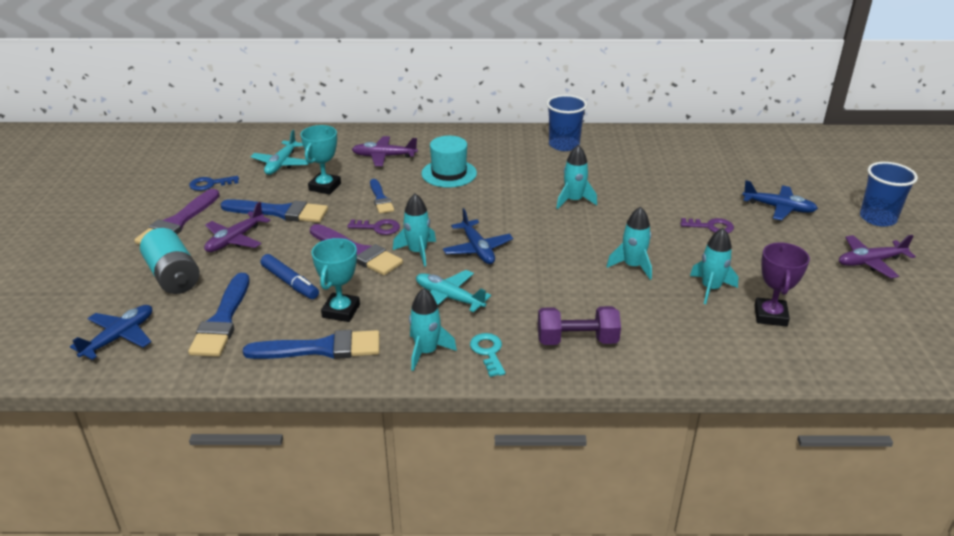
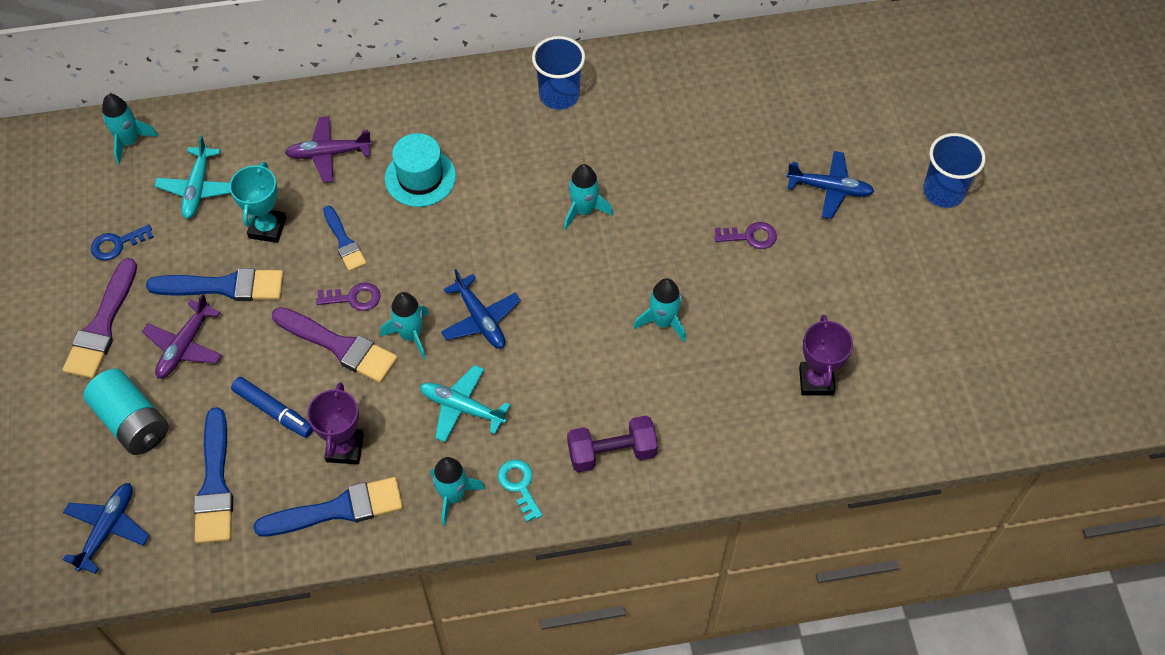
camera: 10 degrees left, 25 degrees up
(341, 311) = (345, 448): turquoise trophy -> purple trophy
(710, 288) = (751, 346): turquoise rocket -> turquoise rocket (129, 141)
(870, 262) = (928, 274): purple plane -> none

